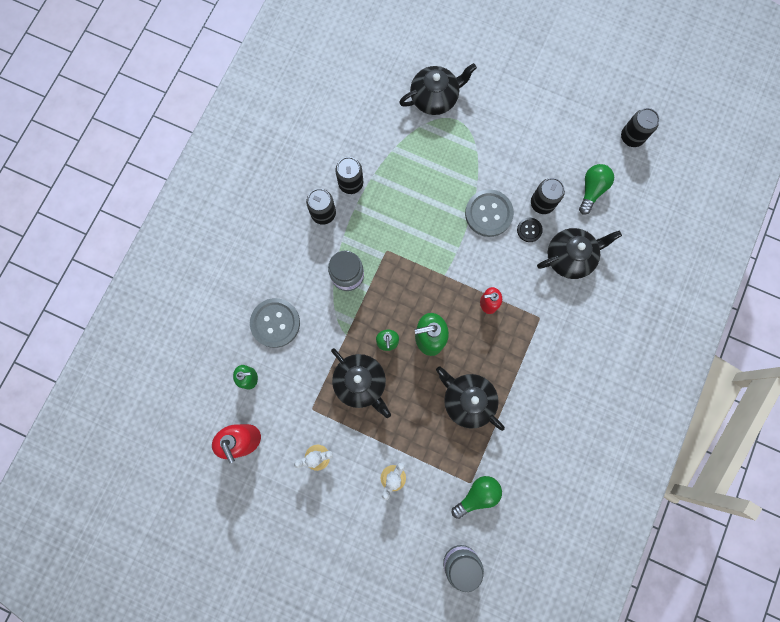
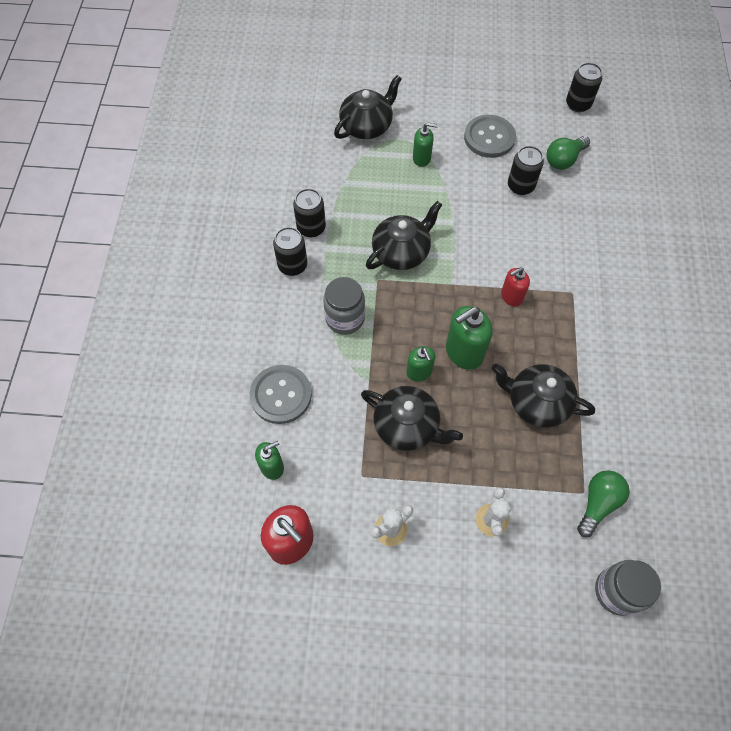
camera: 20 degrees left, 15 degrees down
(469, 147) = (422, 158): none -> green soap dispenser
(488, 214) = (470, 212): grey button -> grey button (489, 138)
(529, 230) = (520, 214): black button -> none
(570, 257) = (574, 225): black teapot -> black teapot (401, 252)
(592, 190) = (564, 160): green light bulb -> green light bulb turned 135 degrees counterclockwise

